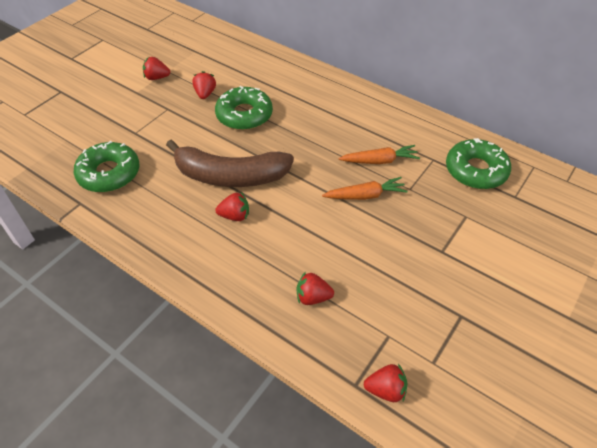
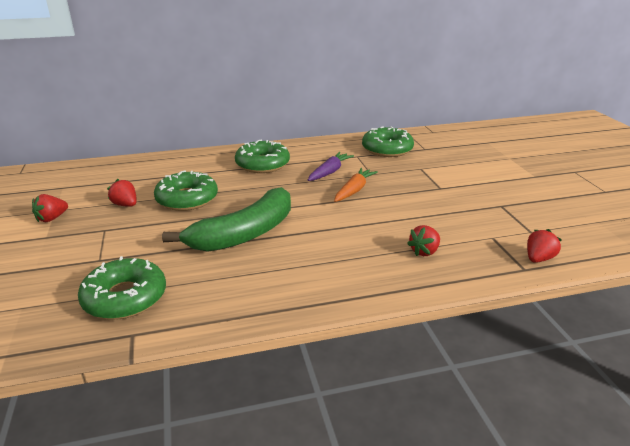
camera: 50 degrees left, 20 degrees down
(230, 176) = (244, 234): brown banana -> green banana
(235, 216) = (293, 250): red strawberry -> none
(343, 115) = (262, 164): none -> green donut
(379, 161) = (329, 172): orange carrot -> purple carrot

